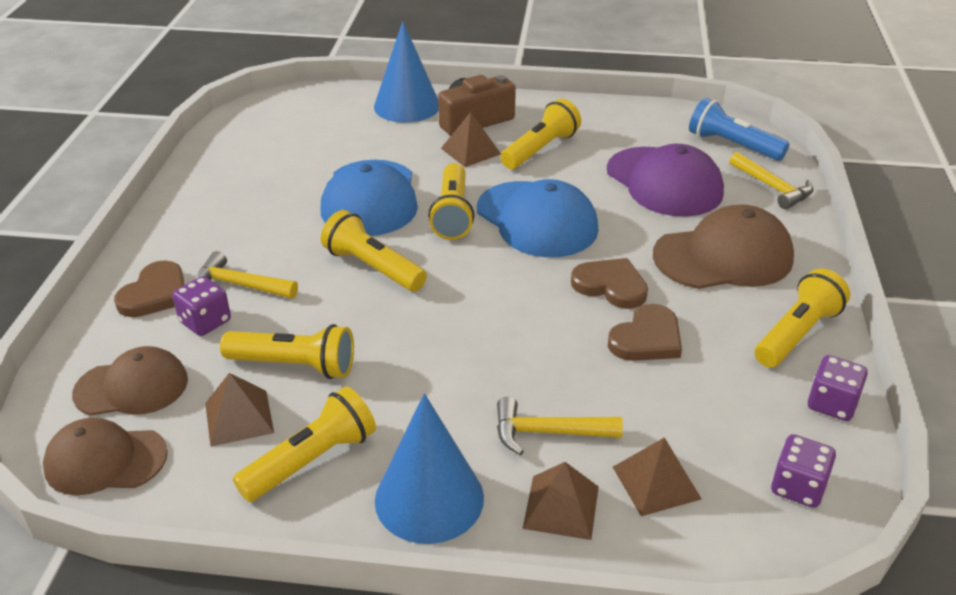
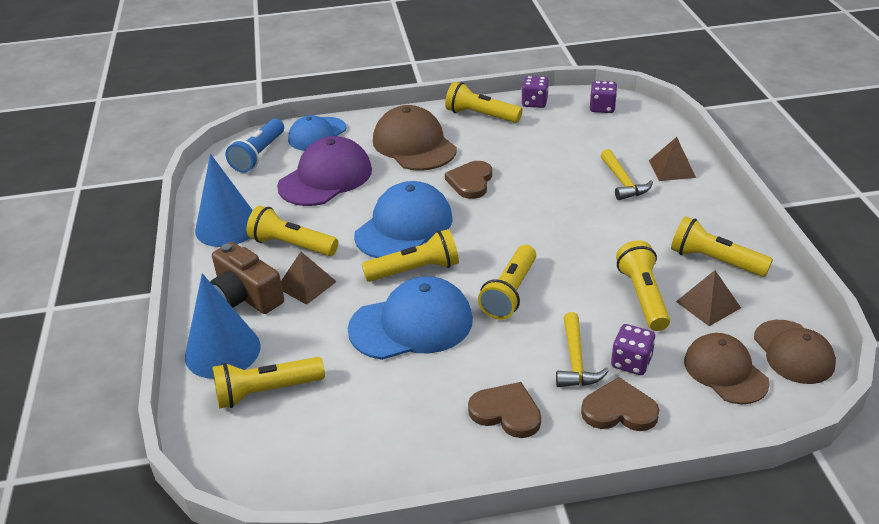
camera: 105 degrees left, 0 degrees up
(342, 120) = (266, 391): none -> yellow flashlight
(429, 498) = (703, 210): blue cone -> blue cone (227, 227)
(647, 338) = (517, 162): brown heart -> brown heart (506, 412)
(656, 482) = (631, 144): brown pyramid -> none
(772, 187) = (317, 134): yellow hammer -> blue cap

